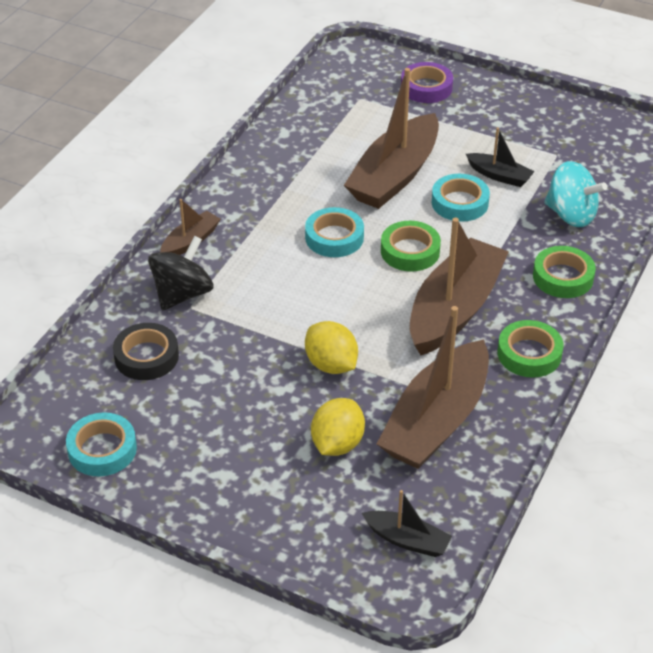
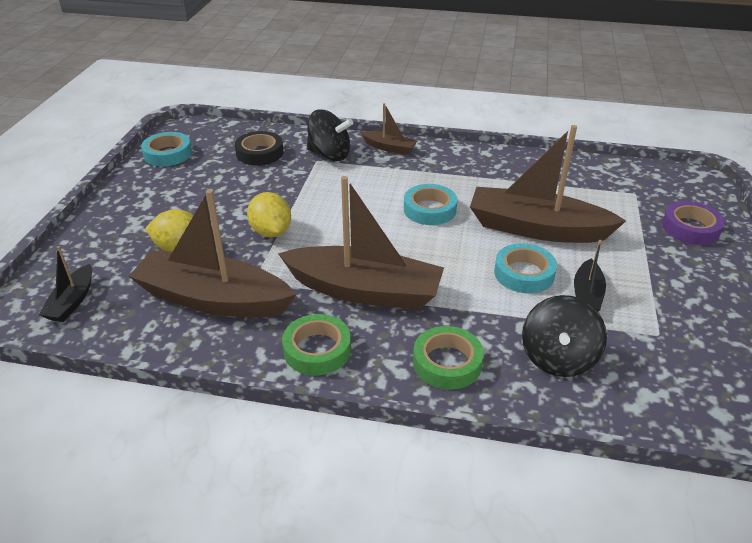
camera: 75 degrees right, 5 degrees down
(331, 365) = (271, 232): yellow lemon -> yellow lemon turned 60 degrees counterclockwise
(410, 251) = (434, 253): green tape -> none
(571, 215) = (558, 358): turquoise spinning top -> black spinning top

